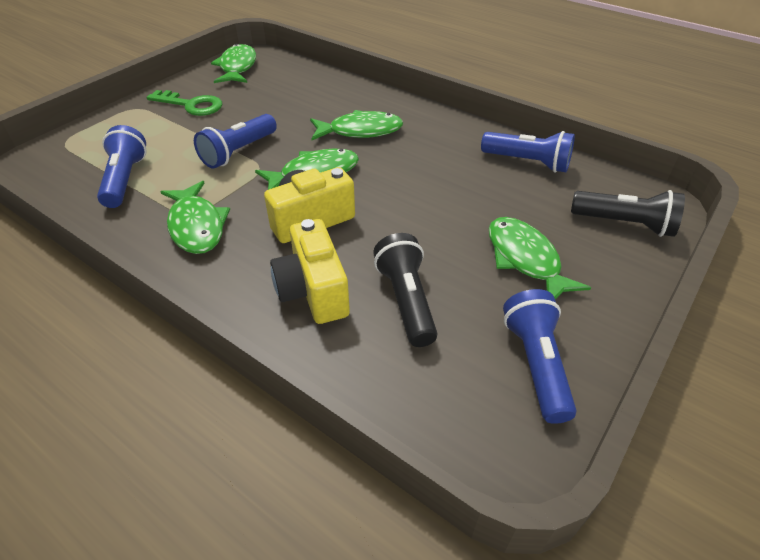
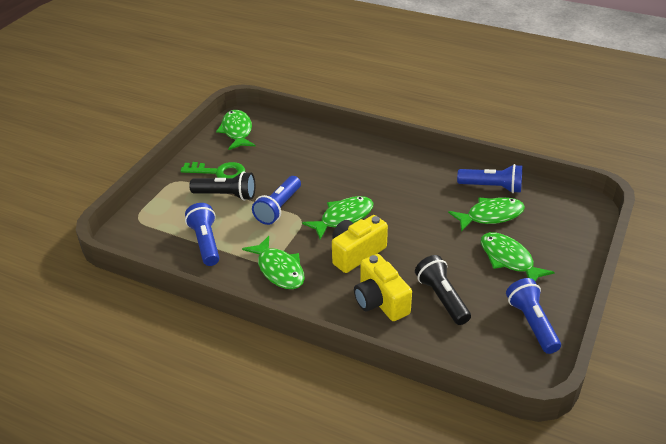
camera: 10 degrees left, 5 degrees down
(360, 131) = (362, 178): green fish -> green fish (490, 216)
(624, 224) = (567, 225): black flashlight -> black flashlight (226, 195)

